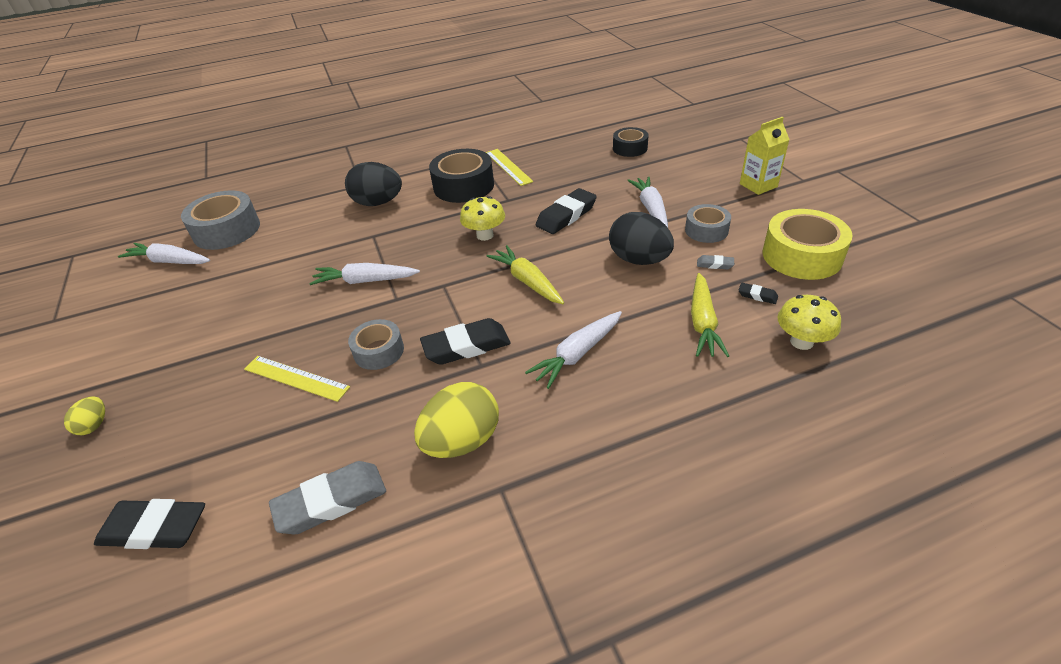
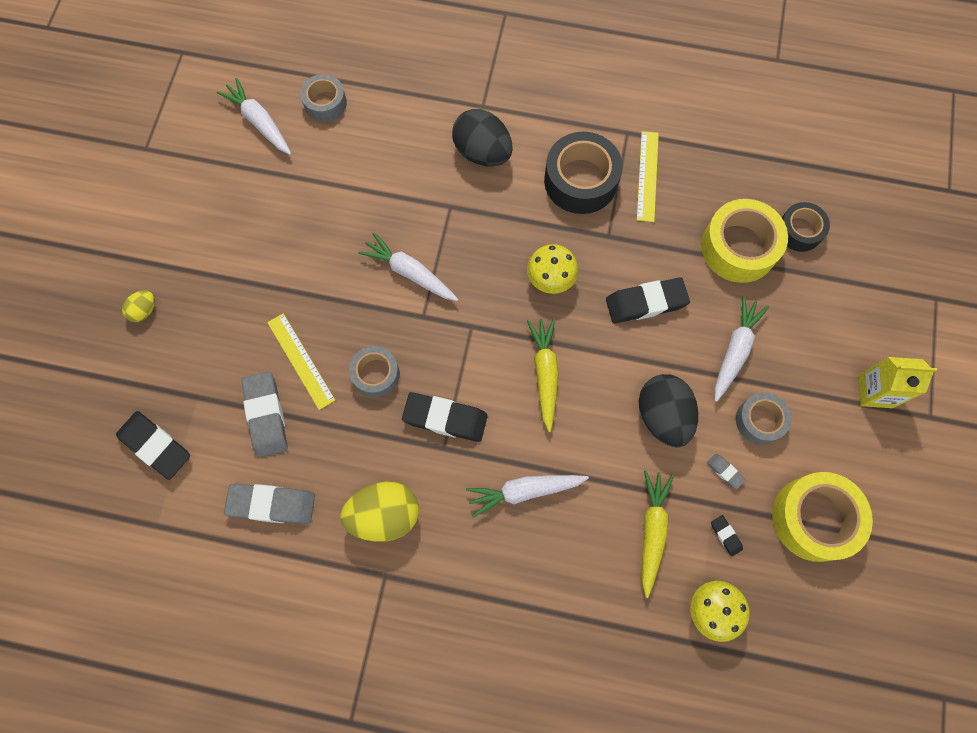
camera: 30 degrees right, 30 degrees up
(227, 230) = (325, 103): grey tape -> grey tape, size x0.60
(282, 434) = (266, 416): none -> grey eraser
(600, 169) = (738, 247): none -> yellow tape
(703, 322) = (652, 531): yellow carrot -> yellow carrot turned 150 degrees clockwise

